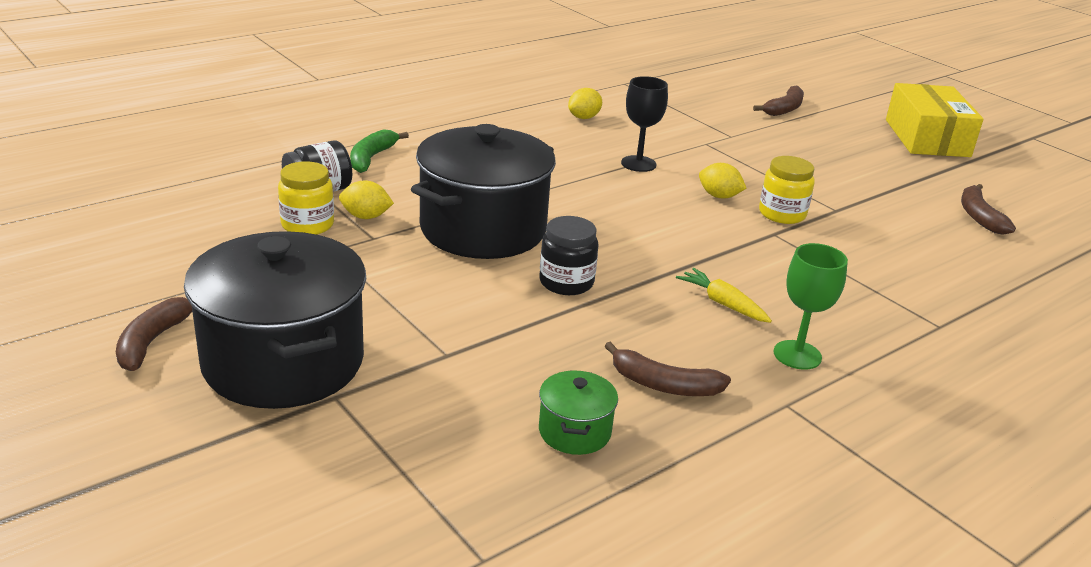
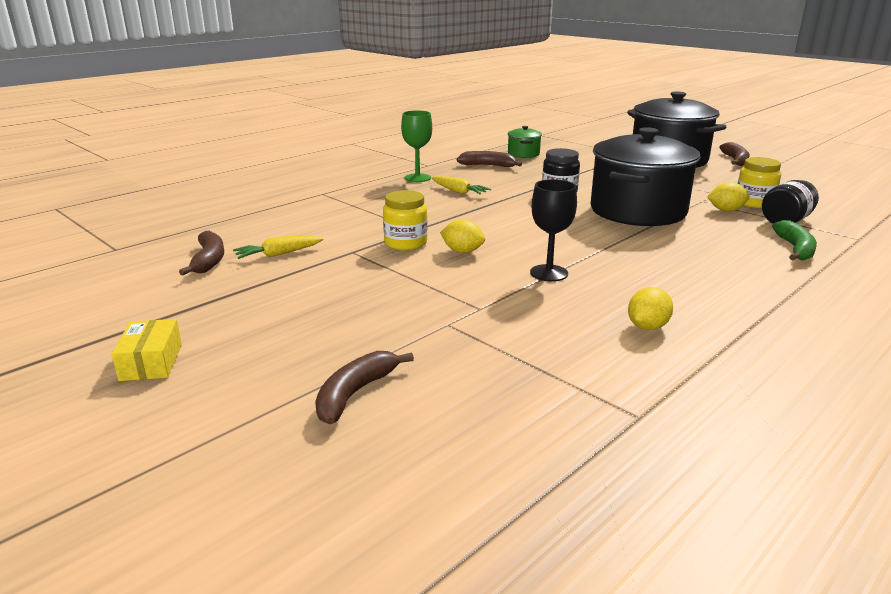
camera: 175 degrees right, 5 degrees down
(913, 216) = (278, 254): none -> yellow carrot
(926, 138) = (151, 362): yellow box -> yellow box, size x0.50

